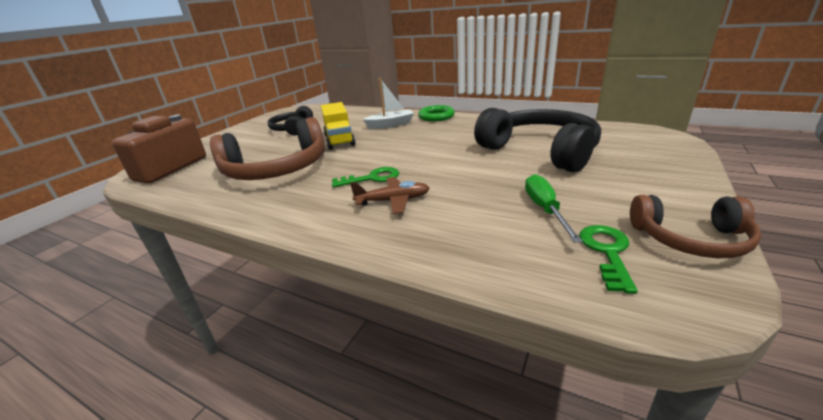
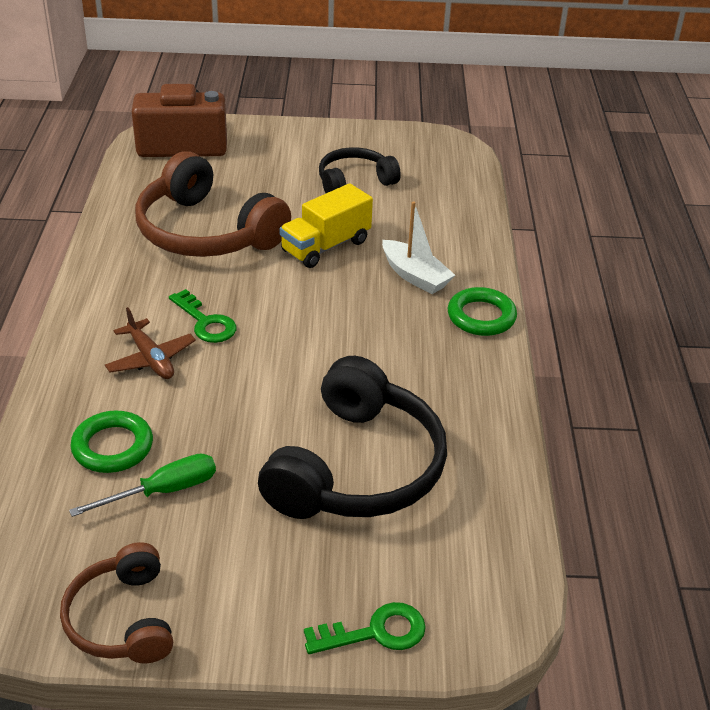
camera: 60 degrees right, 10 degrees up
(486, 225) = (112, 447): none -> green ring
(607, 252) = (79, 548): green key -> green key (375, 632)

